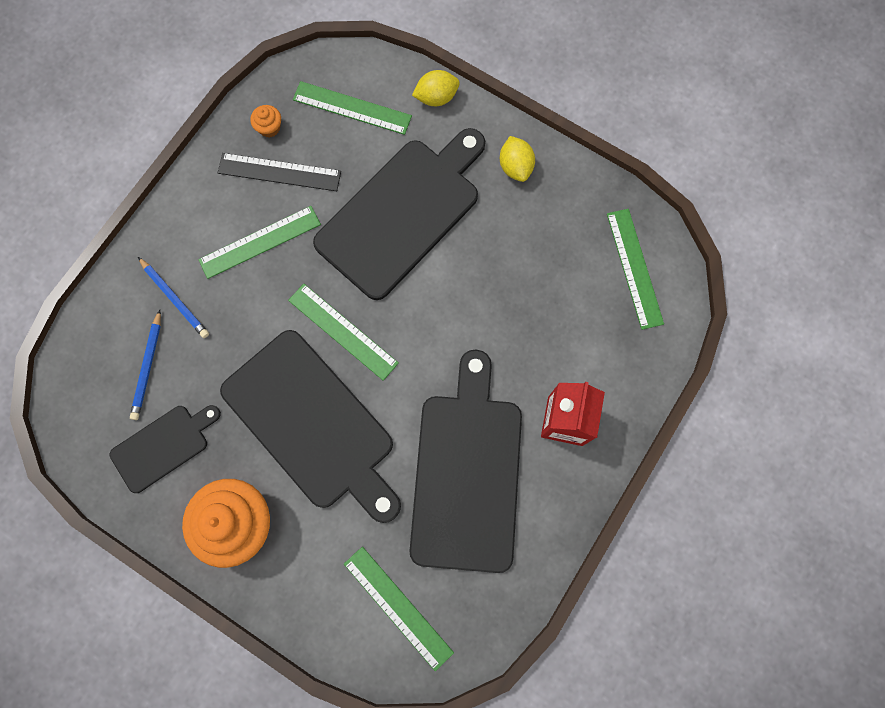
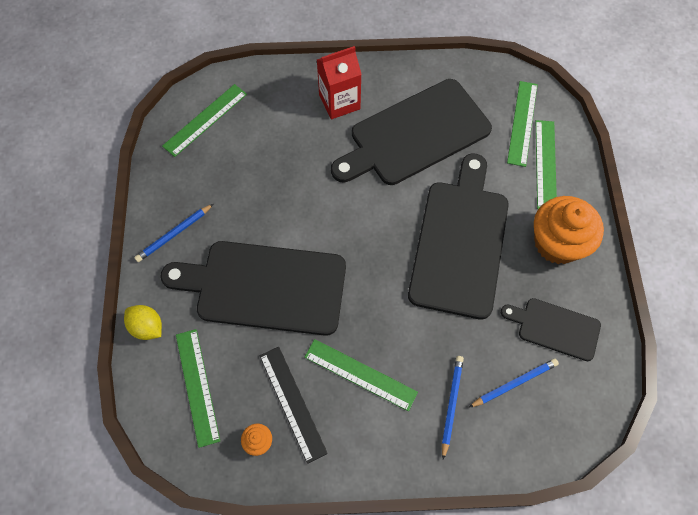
camera: 125 degrees left, 10 degrees down
(343, 331) = (383, 267): green ruler -> green ruler (545, 164)
(515, 167) = (174, 234): yellow lemon -> blue pencil

